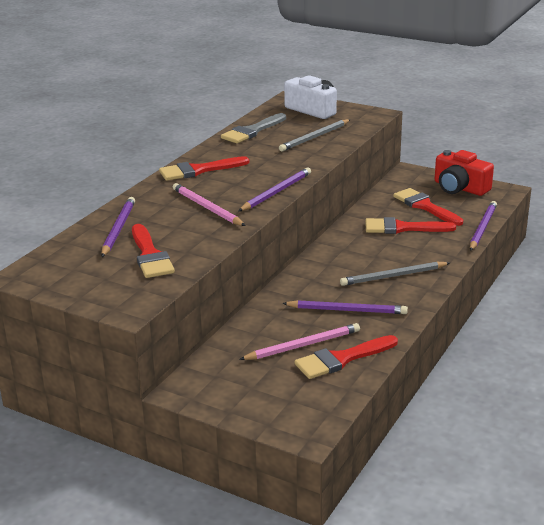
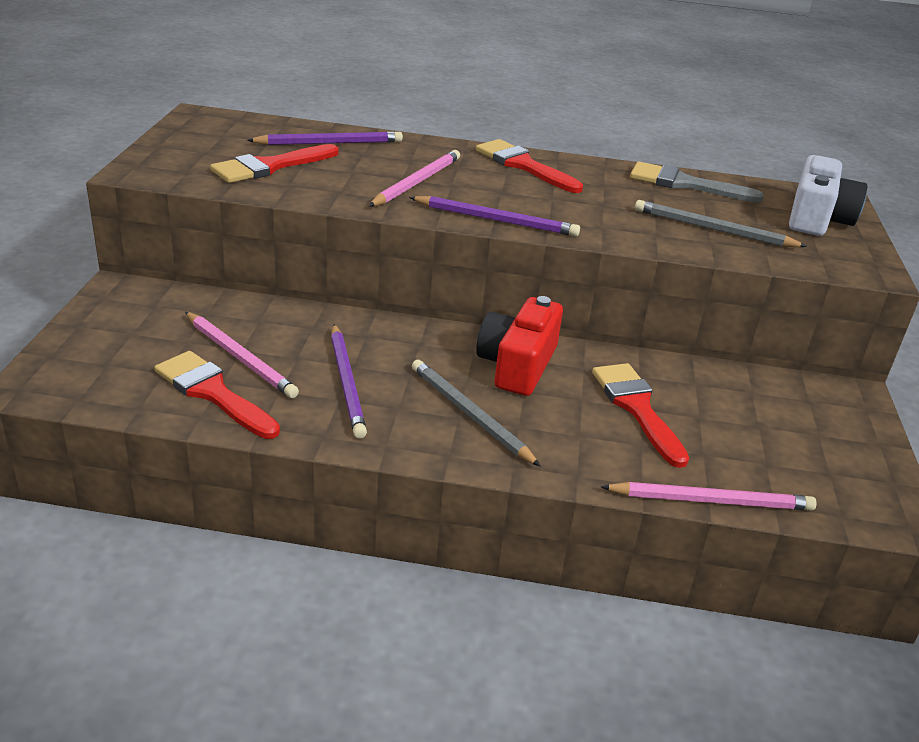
camera: 65 degrees right, 5 degrees up
(425, 206) = (735, 425): red brush -> none
(459, 188) = (848, 459): red camera -> red camera (517, 365)
(482, 228) = (711, 500): purple pencil -> pink pencil

